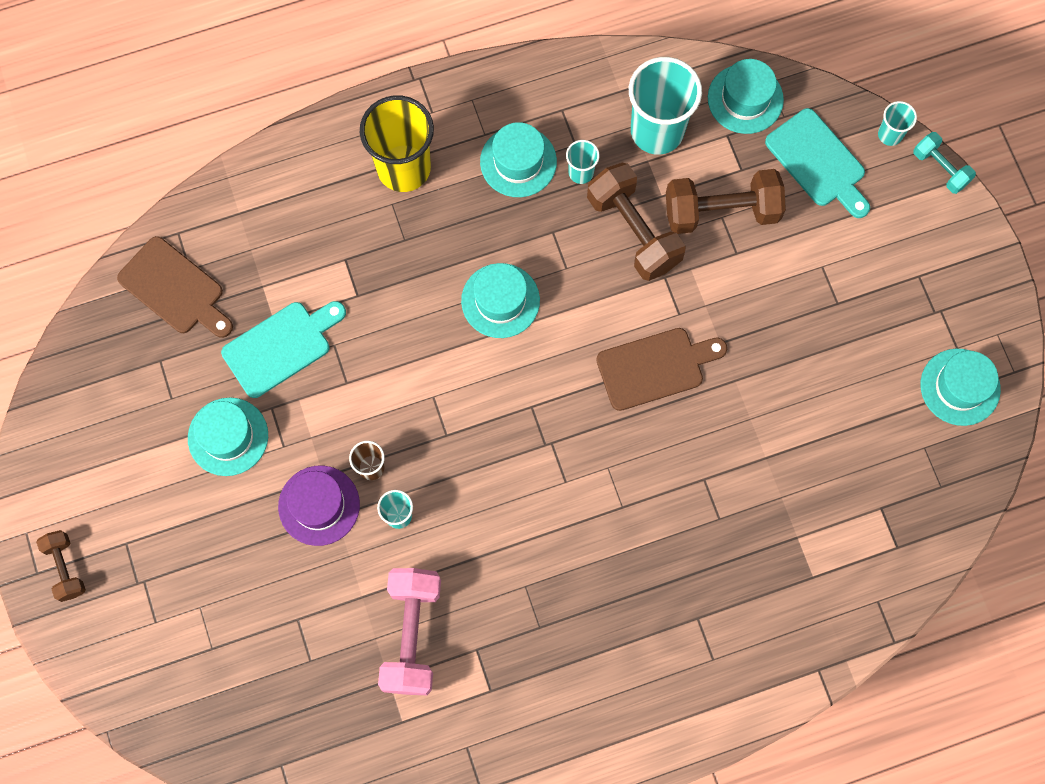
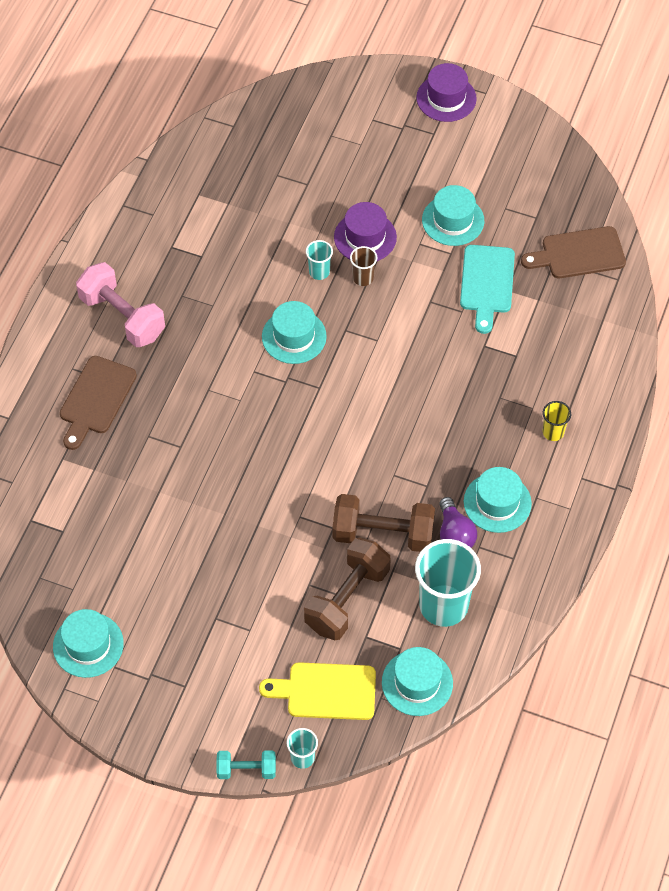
camera: 130 degrees right, 15 degrees down
(65, 568) = (446, 98): brown dumbbell -> purple hat
(403, 168) = (553, 432): yellow cup -> yellow cup, size x0.47
(412, 634) = (242, 231): pink dumbbell -> pink dumbbell (122, 317)
(500, 300) = (406, 421): turquoise hat -> turquoise hat (294, 336)
(581, 172) = (455, 534): turquoise cup -> purple light bulb
(655, 367) = (278, 475): brown cutting board -> brown cutting board (96, 399)
(818, 162) = (326, 691): turquoise cutting board -> yellow cutting board

